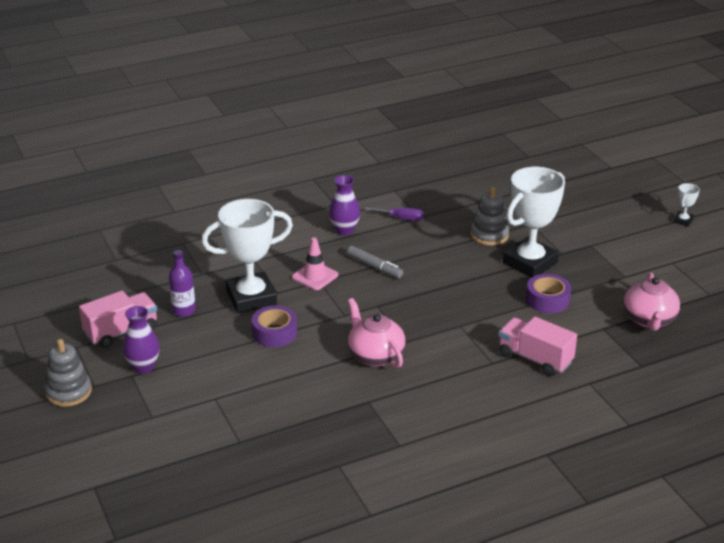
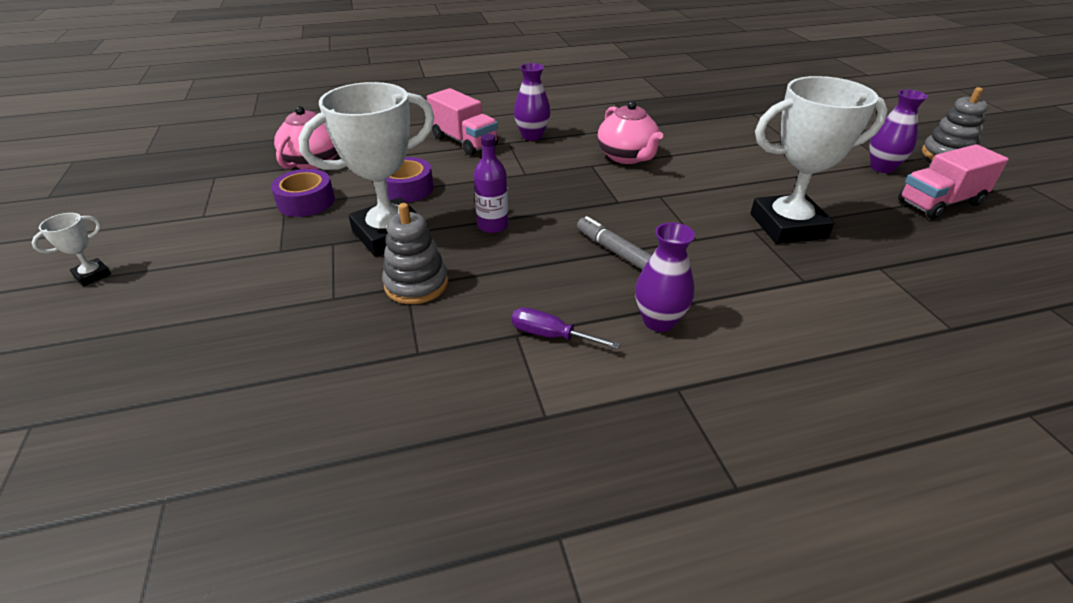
camera: 170 degrees left, 5 degrees up
(184, 311) = (874, 219): purple bottle -> purple bottle (492, 225)
(274, 333) = (743, 185): purple tape -> purple tape (306, 201)
(315, 276) = (703, 246): pink traffic cone -> none
(473, 373) = (532, 136): none -> purple vase

